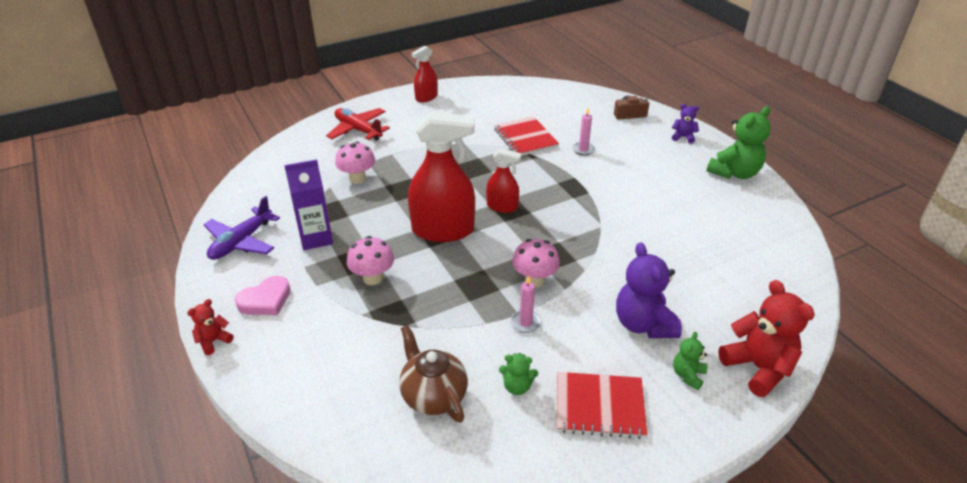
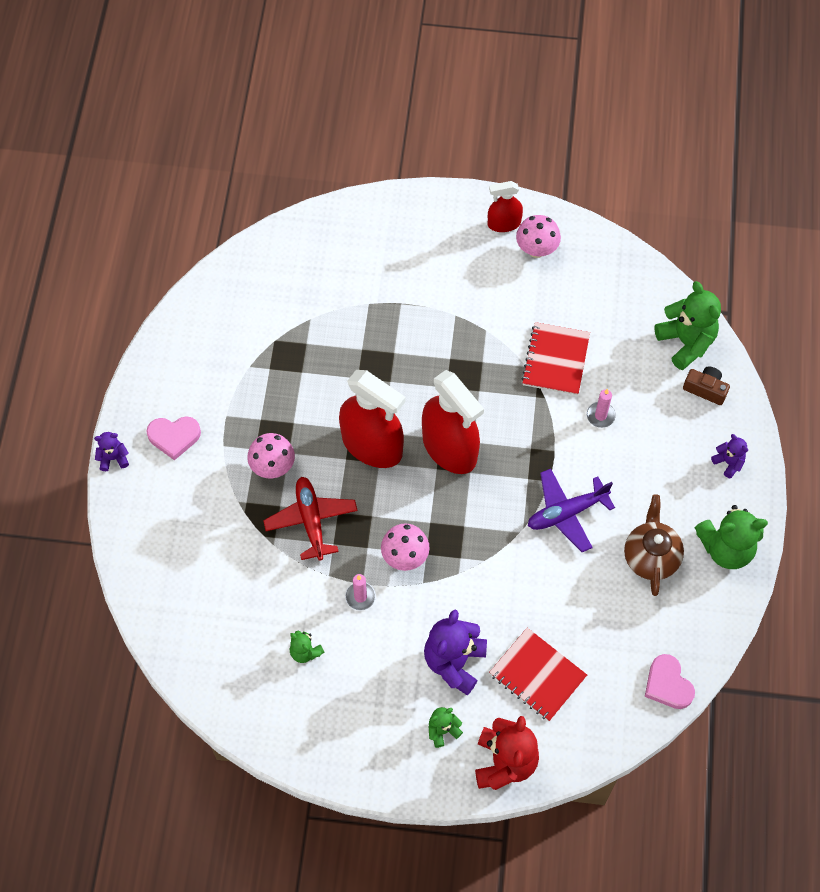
camera: 35 degrees right, 25 degrees up
(213, 341) = (113, 458): red teddy bear -> purple teddy bear
(241, 242) = (191, 350): purple plane -> purple plane (567, 513)
(316, 238) = (256, 385): purple carton -> none
(357, 178) = (343, 322): pink mushroom -> pink mushroom (536, 249)
(358, 130) = (393, 242): red plane -> red plane (311, 521)
(433, 396) = (239, 618): brown teapot -> brown teapot (651, 557)
(502, 206) = (449, 448): red spray bottle -> red spray bottle, size x1.88
(593, 101) = (686, 342): none -> green teddy bear
(599, 406) = (351, 709): red notebook -> red notebook (537, 675)
(796, 255) = (668, 684): none -> pink heart

